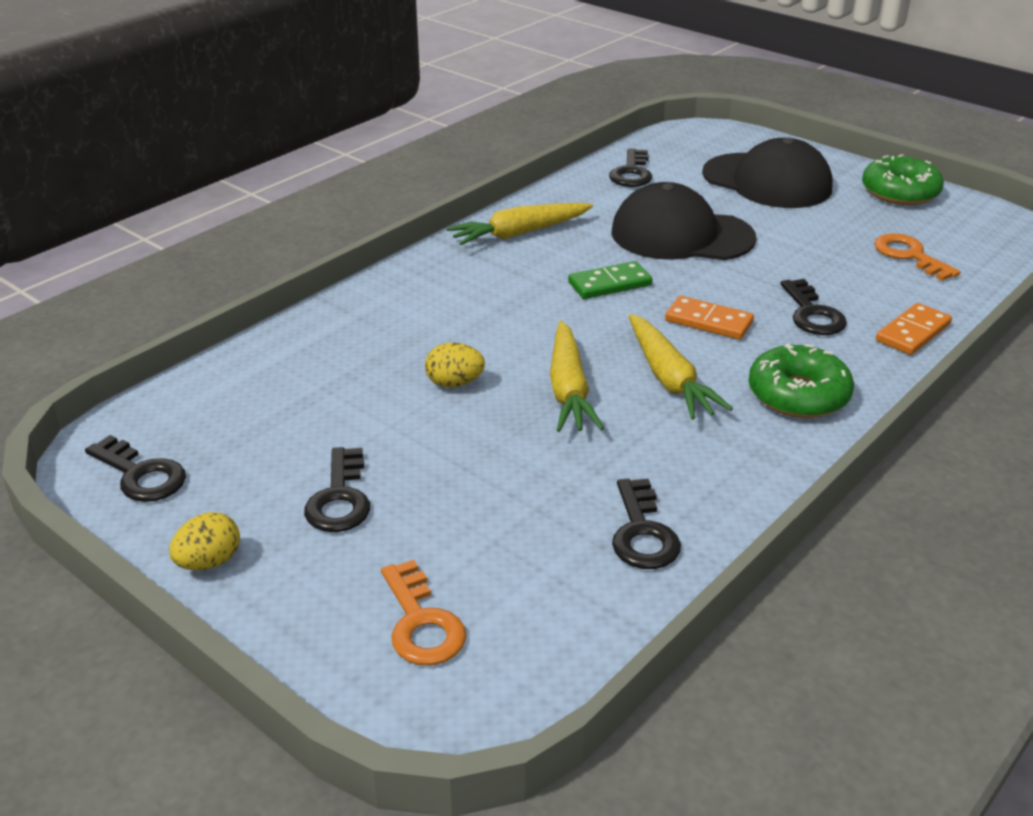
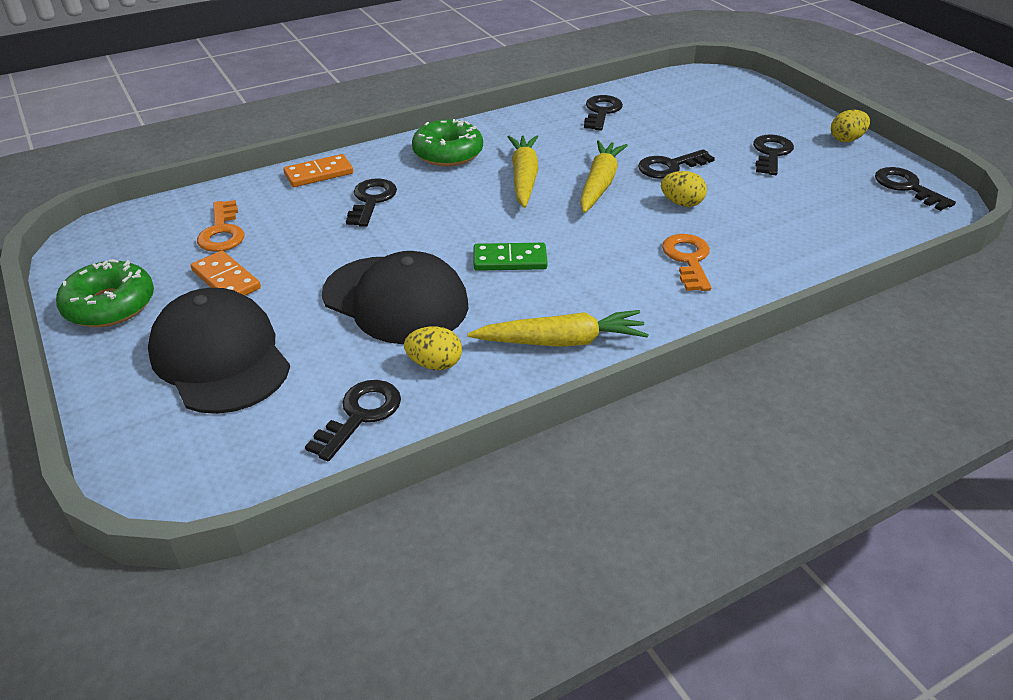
camera: 160 degrees left, 5 degrees up
(421, 623) = (730, 101): orange key -> orange key (688, 259)
(487, 438) = (669, 167): none -> black key
(607, 204) = (434, 364): none -> yellow egg
(708, 321) = (457, 210): orange domino -> orange domino (226, 279)

